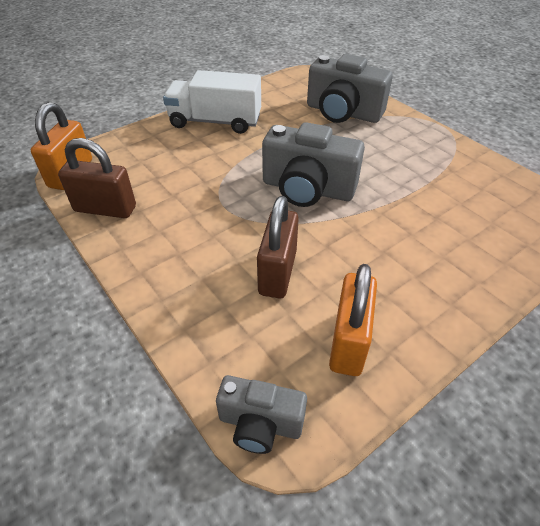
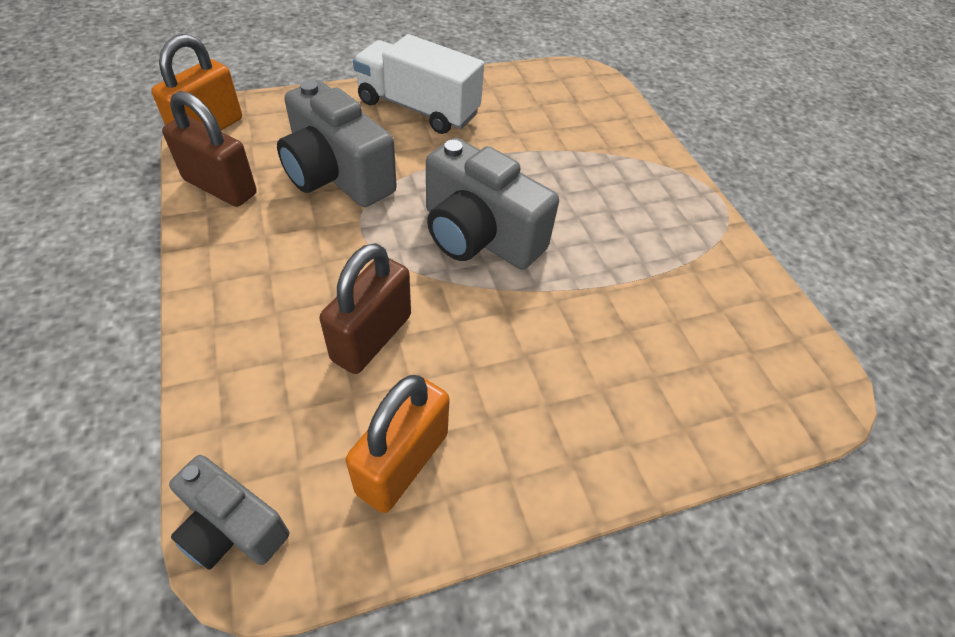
camera: 15 degrees right, 5 degrees up
(343, 112) = (592, 141): grey camera -> grey camera (337, 175)

